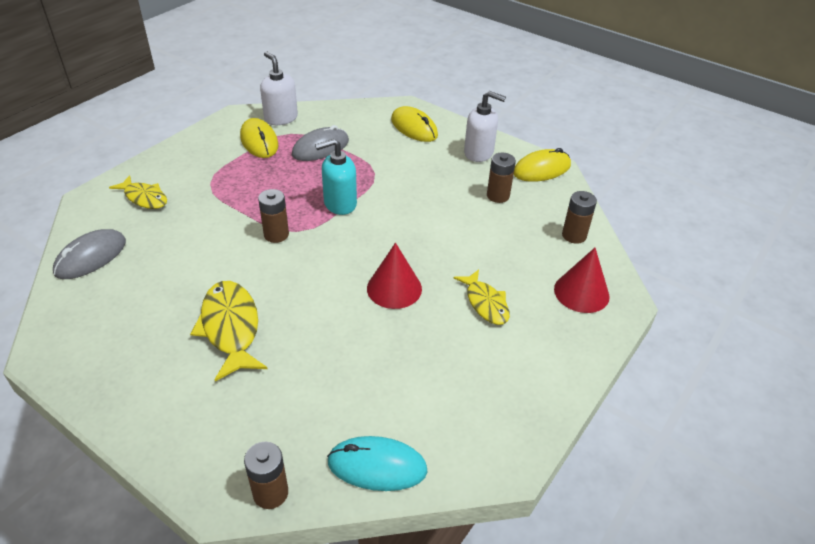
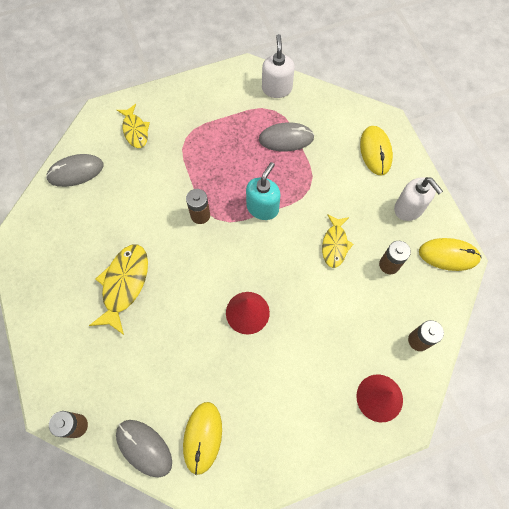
camera: 35 degrees right, 25 degrees up
(259, 141) = (245, 108): yellow mouse -> yellow mouse (202, 437)
(339, 204) = (262, 208): turquoise soap dispenser -> turquoise soap dispenser turned 105 degrees clockwise
(377, 466) = (144, 448): turquoise mouse -> grey mouse
(485, 303) = (301, 364): yellow fish -> yellow fish (335, 244)

